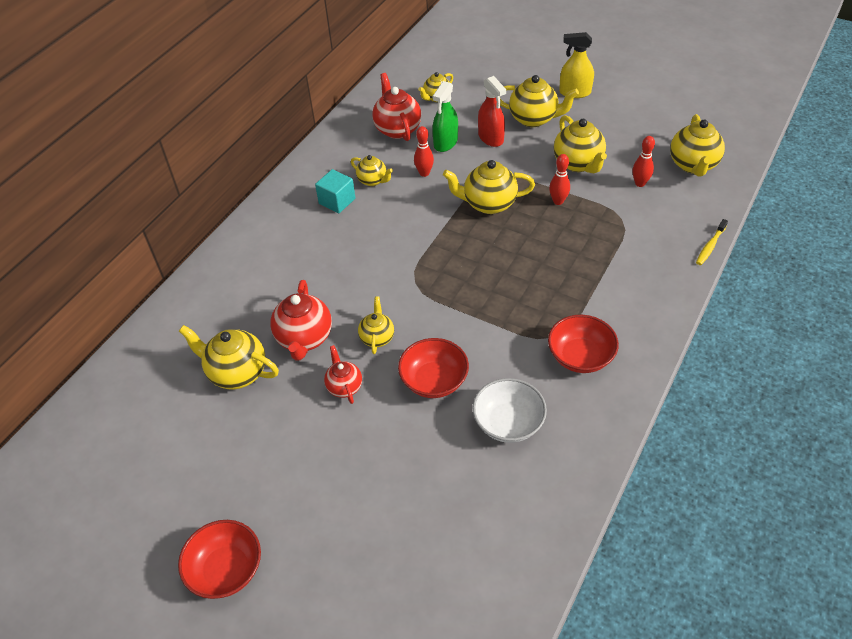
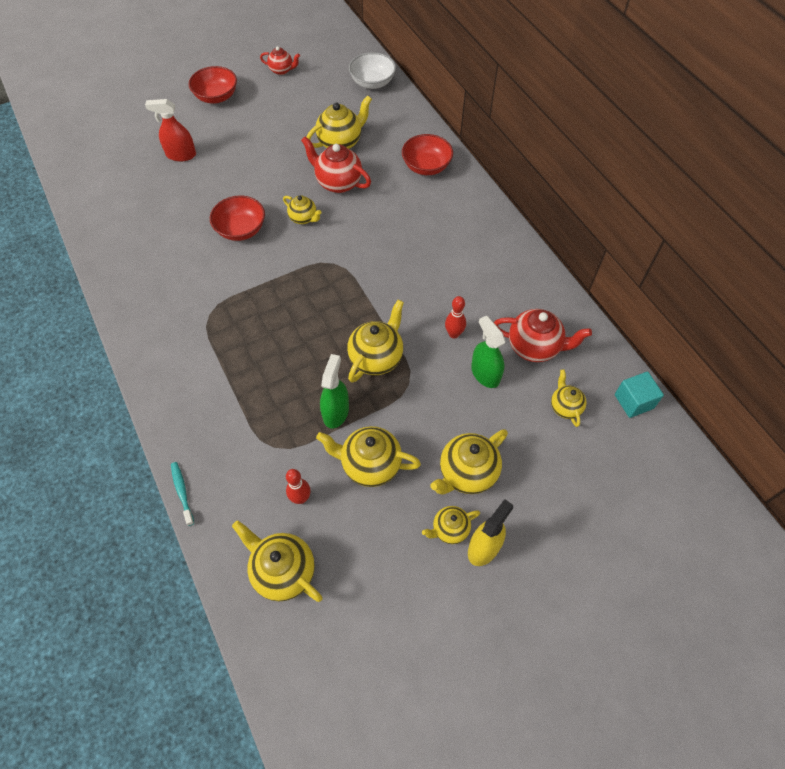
camera: 120 degrees right, 10 degrees up
(337, 201) = (465, 258): turquoise cube -> turquoise cube (633, 401)
(344, 386) = (280, 185): red teapot -> red teapot (282, 70)
(373, 180) = (472, 293): yellow teapot -> yellow teapot (449, 529)
(491, 138) = (464, 415): red spray bottle -> red spray bottle (181, 155)
(508, 423) = (174, 249): white bowl -> white bowl (372, 82)
(558, 201) = (336, 412): red bowling pin -> green spray bottle
(580, 357) = (178, 318): red bowl -> red bowl (426, 166)
(710, 246) = (182, 492): yellow toothbrush -> turquoise toothbrush

